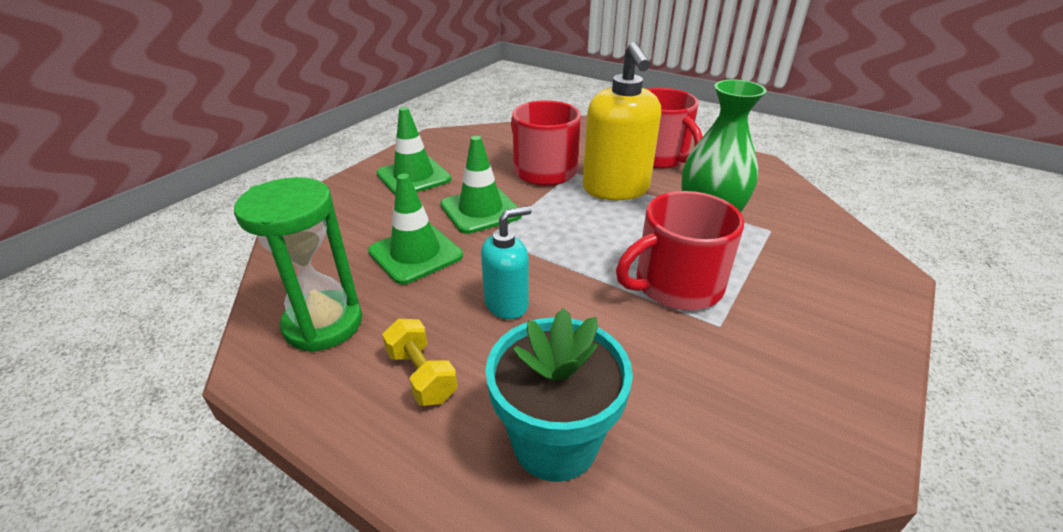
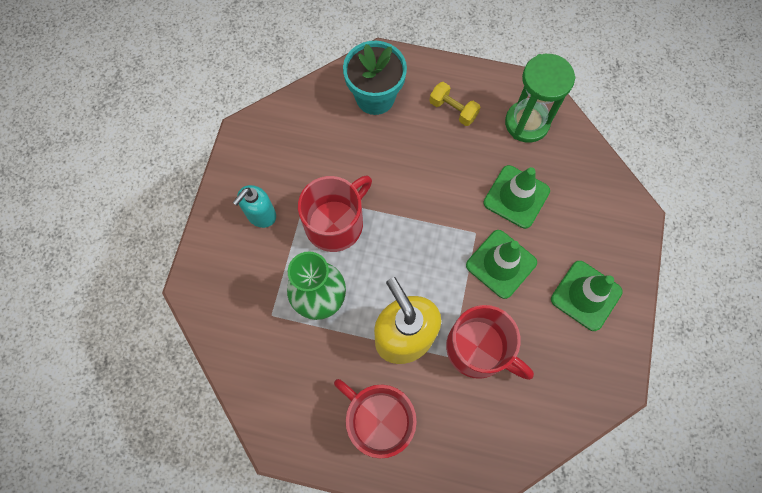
camera: 160 degrees right, 35 degrees up
(507, 304) = (434, 171): turquoise soap dispenser -> turquoise soap dispenser (261, 215)

